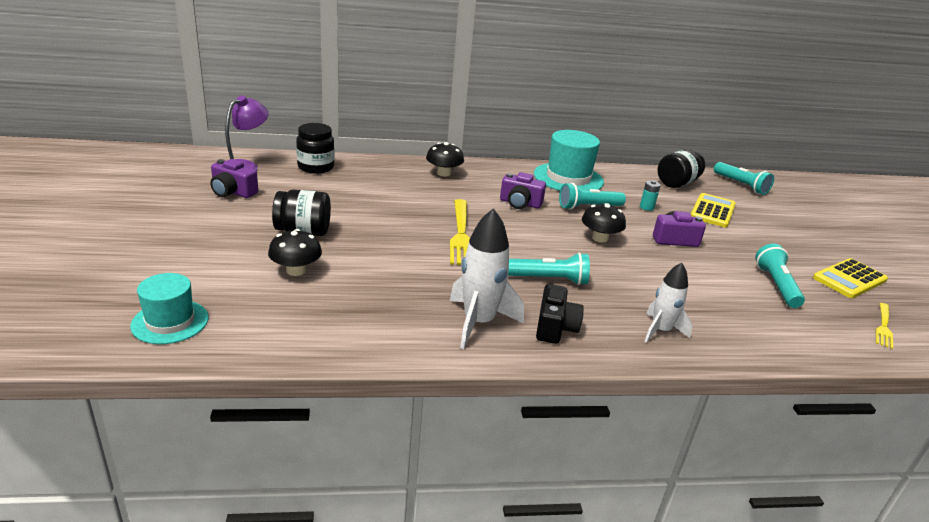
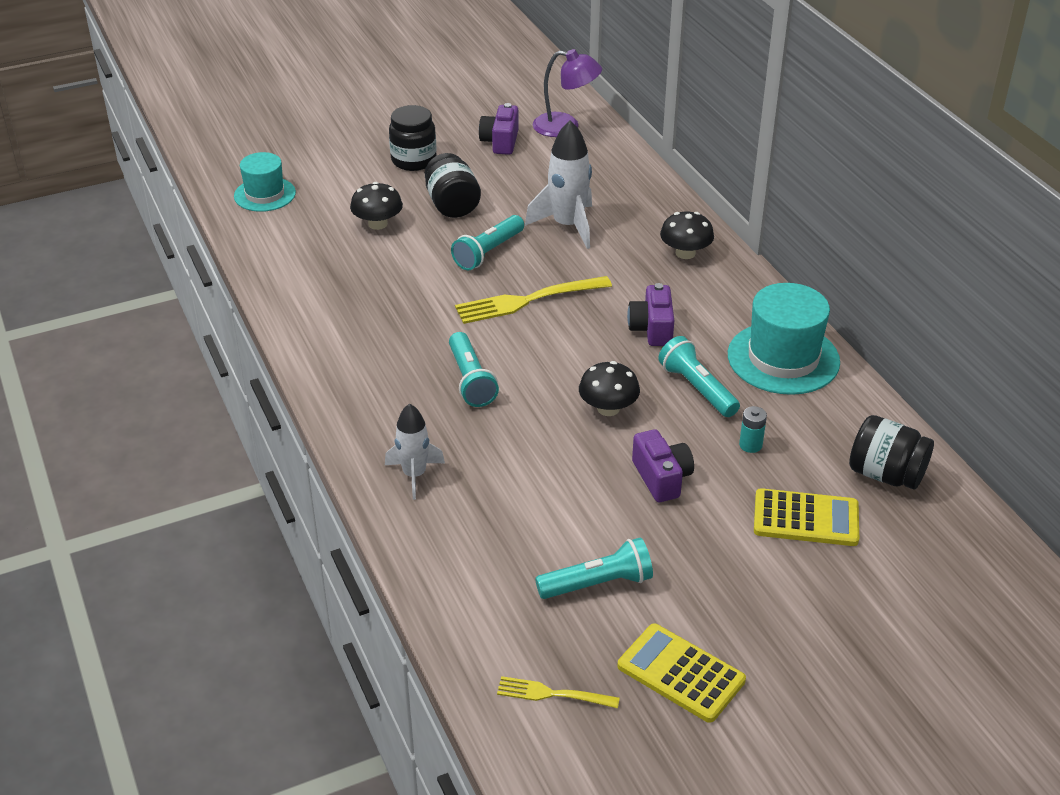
camera: 75 degrees right, 10 degrees up
(316, 167) = (608, 166): black jar -> black jar (413, 160)
(479, 322) = (355, 347): white rocket -> white rocket (568, 226)
(555, 327) = (375, 397): black camera -> none
(741, 185) = (964, 557): turquoise flashlight -> turquoise flashlight (488, 252)

